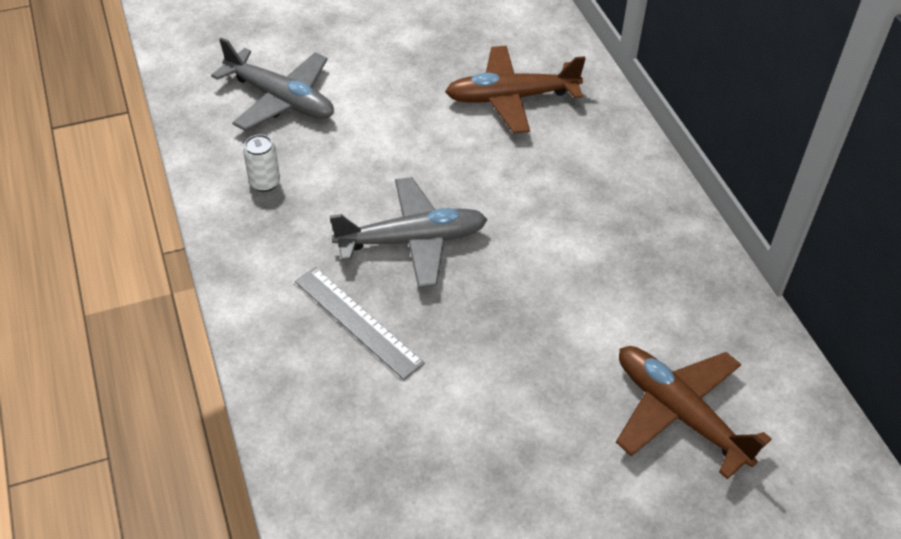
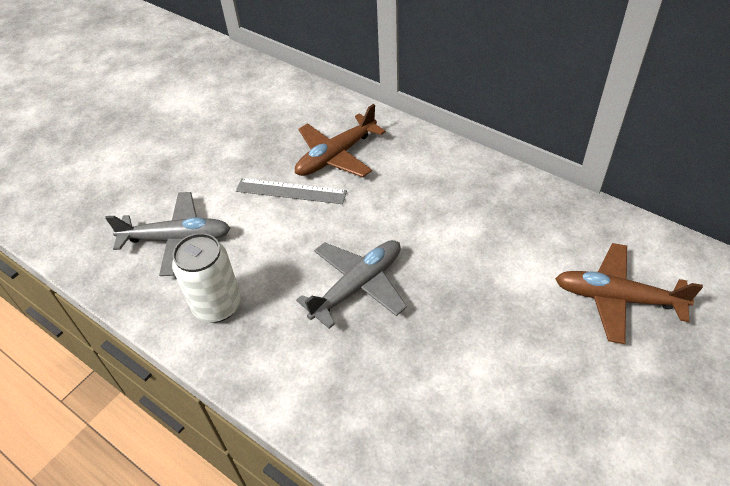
camera: 30 degrees left, 0 degrees up
(265, 183) = (217, 305): white can -> white can, size x1.91
(357, 321) = (372, 365): grey ruler -> grey ruler (291, 191)

